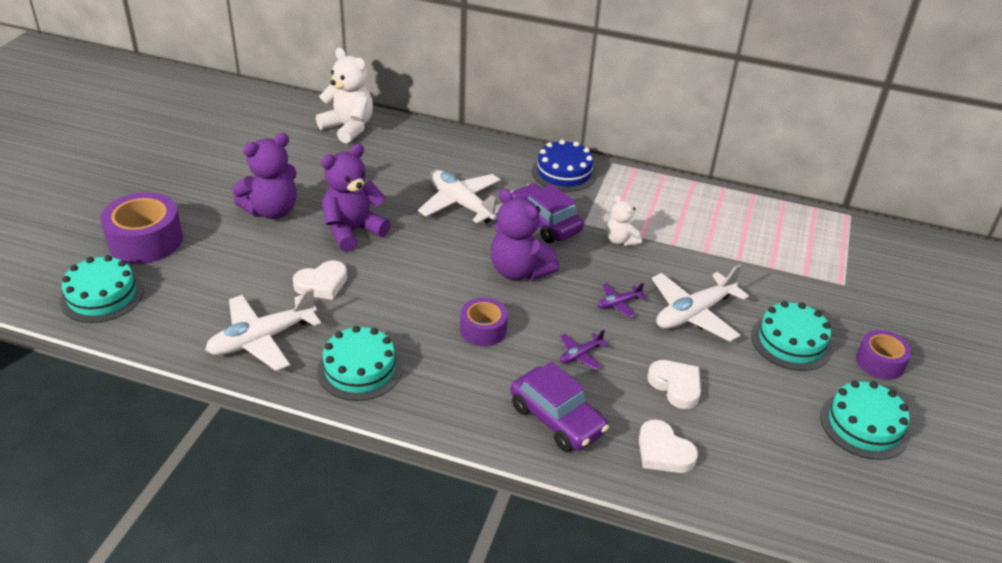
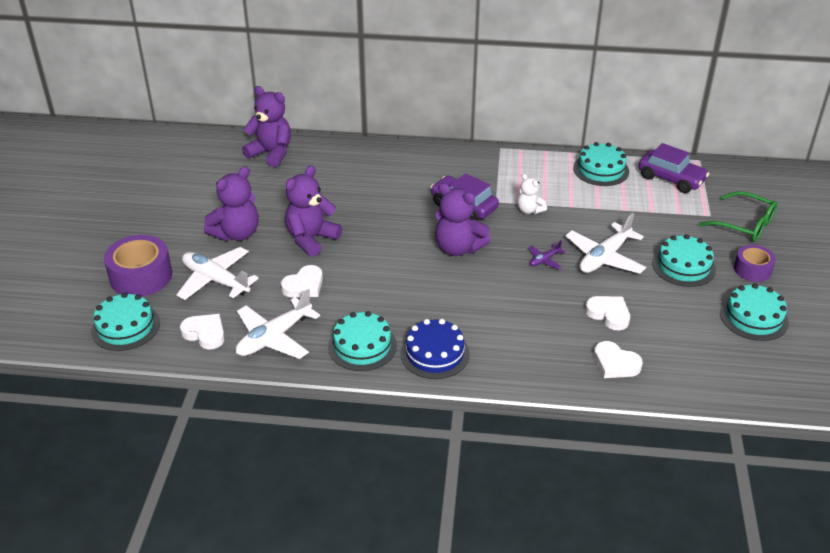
camera: 10 degrees left, 0 degrees up
(186, 320) = (205, 334): none -> white heart
(348, 128) = (271, 153): white teddy bear -> purple teddy bear
(461, 204) = (391, 202): white plane -> white plane (216, 280)
(483, 329) = (447, 298): purple tape -> none
(557, 419) = (528, 355): purple car -> purple car (671, 179)
(564, 172) = (465, 162): blue cake -> blue cake (435, 353)
(580, 355) = (529, 304): purple plane -> none
(724, 207) = (601, 170): none -> turquoise cake
(885, 303) = (744, 224): none -> green glasses

